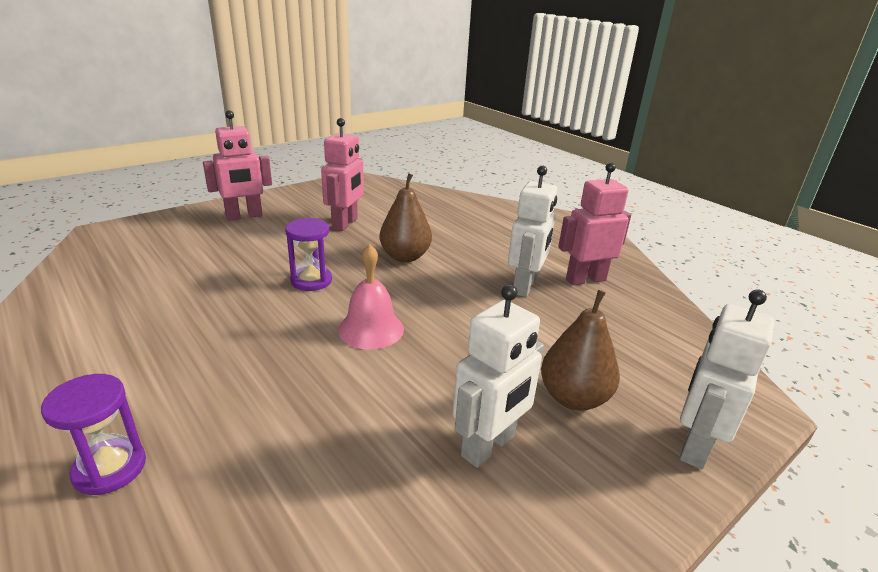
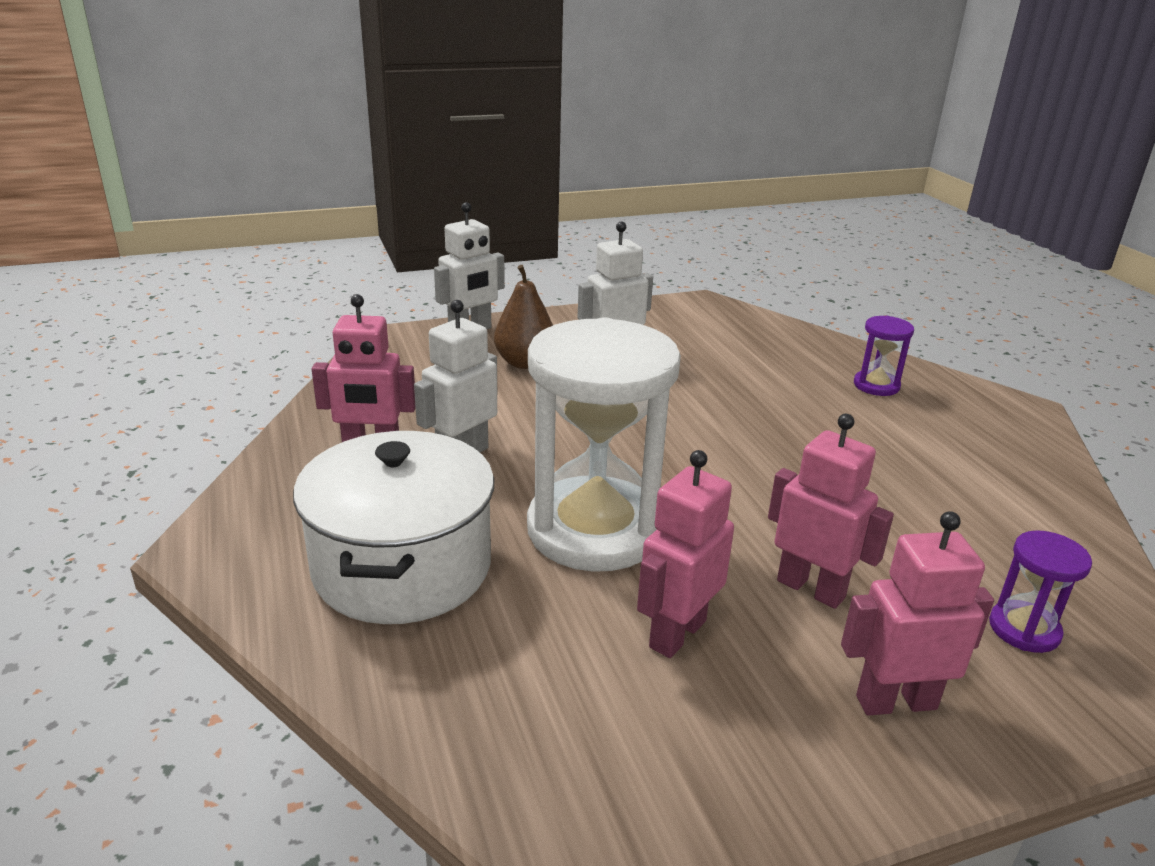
camera: 160 degrees left, 0 degrees up
(272, 247) = (811, 589): none -> pink robot
(311, 281) = (742, 511): purple hourglass -> purple hourglass (1024, 629)
(371, 329) = (676, 439): pink bell -> none
(405, 257) = (595, 529): brown pear -> white hourglass
(491, 229) = (402, 567): none -> white pot

